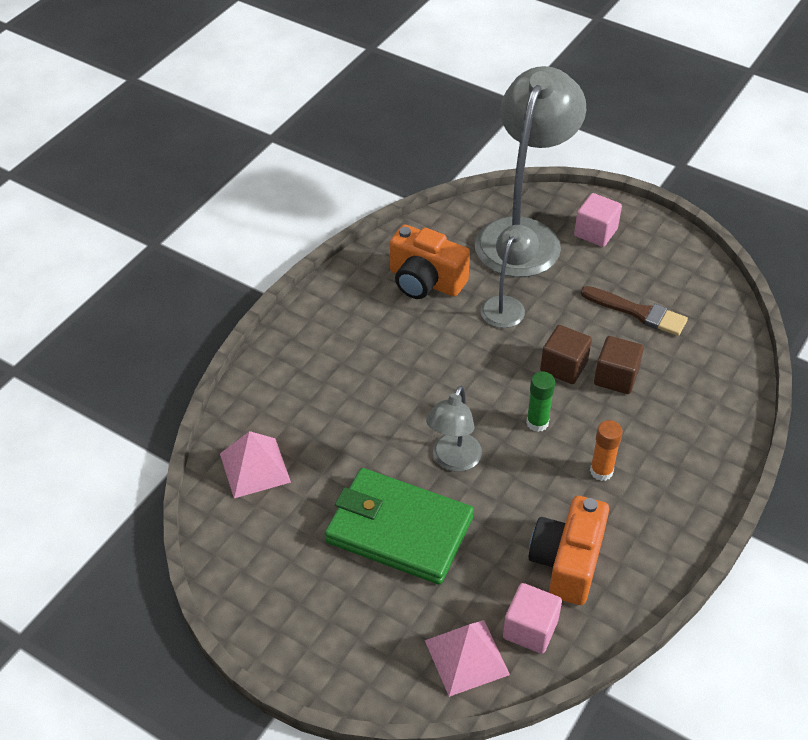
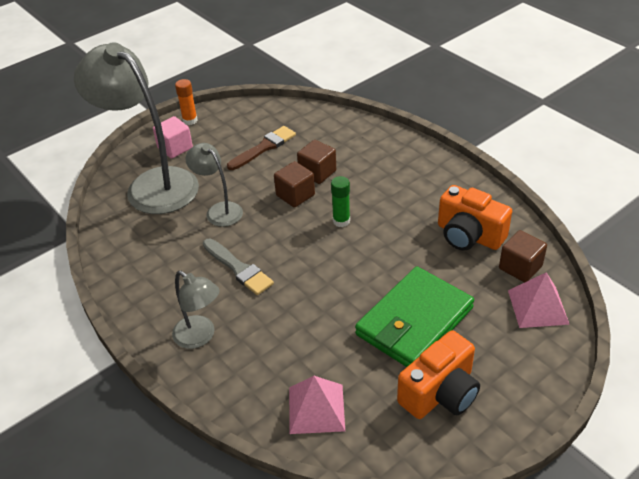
camera: 70 degrees left, 5 degrees down
(422, 349) = (238, 268): none -> grey brush
(425, 281) = (165, 251): orange camera -> orange camera (440, 393)
(453, 461) = (358, 275): grey lamp -> grey lamp (200, 337)
(530, 629) = (520, 267): pink cube -> brown cube
(601, 471) = (397, 200): orange glue stick -> orange glue stick (190, 120)

